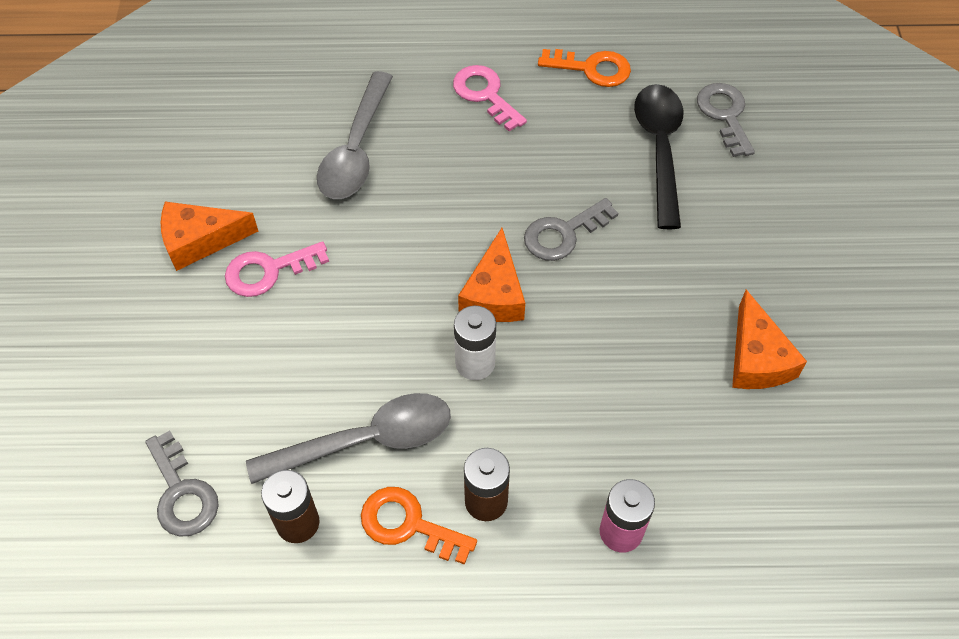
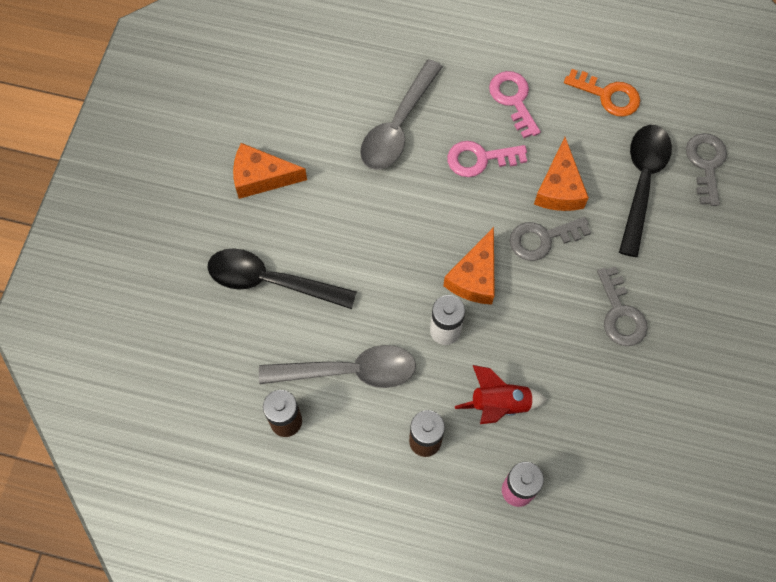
camera: 15 degrees right, 10 degrees up
(182, 493) = (209, 377): grey key -> grey key (620, 314)
(240, 357) = (271, 281): none -> black spoon
(268, 271) = (307, 215): pink key -> pink key (479, 159)
(408, 524) = (364, 443): orange key -> none
(567, 433) = (499, 404): none -> red rocket
(757, 358) = (663, 381): orange cheese -> orange cheese (559, 188)

